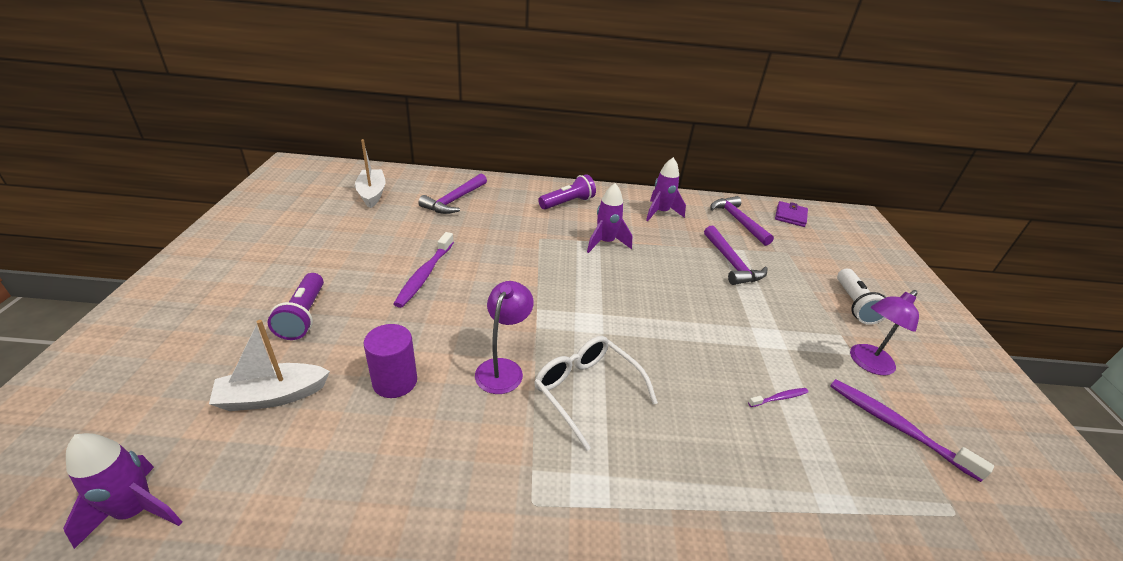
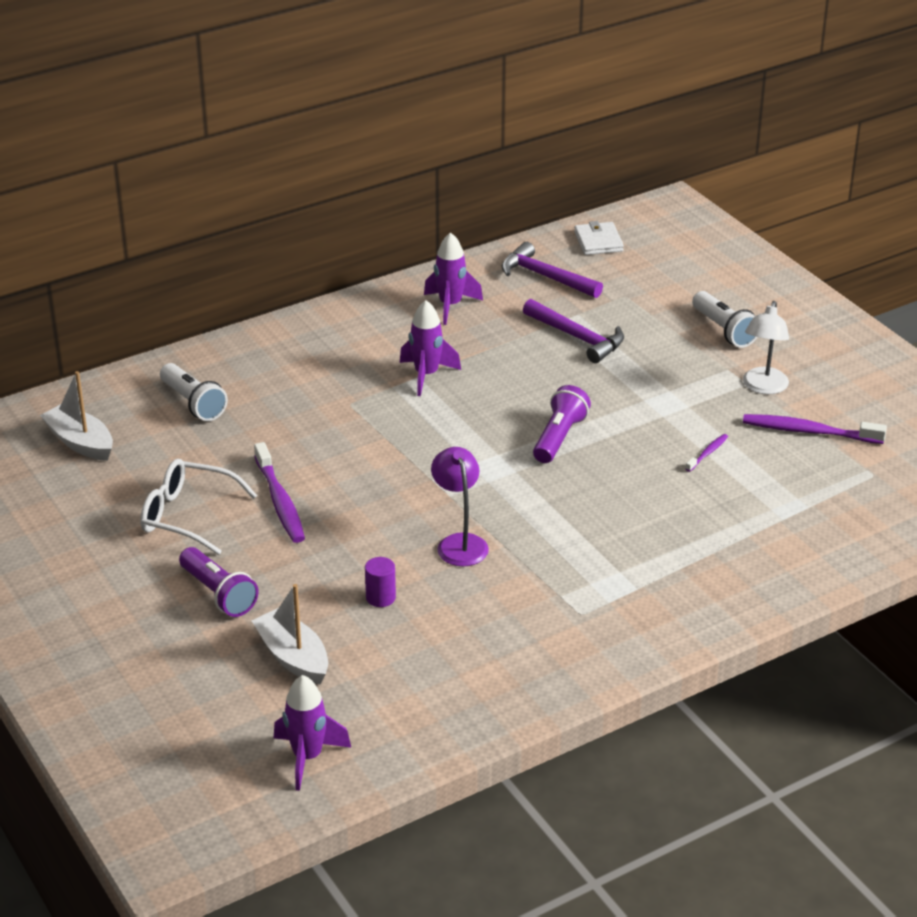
camera: 30 degrees left, 0 degrees up
(272, 396) = (293, 657): white boat -> white boat turned 105 degrees clockwise
(395, 382) = (380, 597): purple cylinder -> purple cylinder, size x0.65
(454, 200) = (193, 403): purple hammer -> white flashlight
(567, 203) = (330, 343): purple flashlight -> purple flashlight (559, 437)
(586, 391) = (547, 525): white glasses -> white glasses (187, 516)
(790, 216) = (598, 241): purple wallet -> white wallet
(867, 364) = (763, 387): purple lamp -> white lamp

